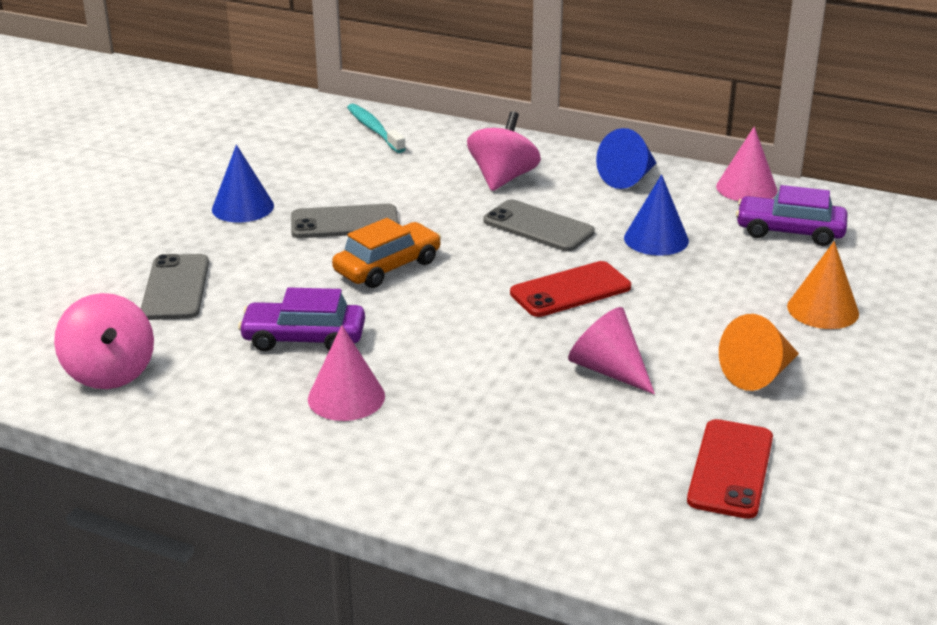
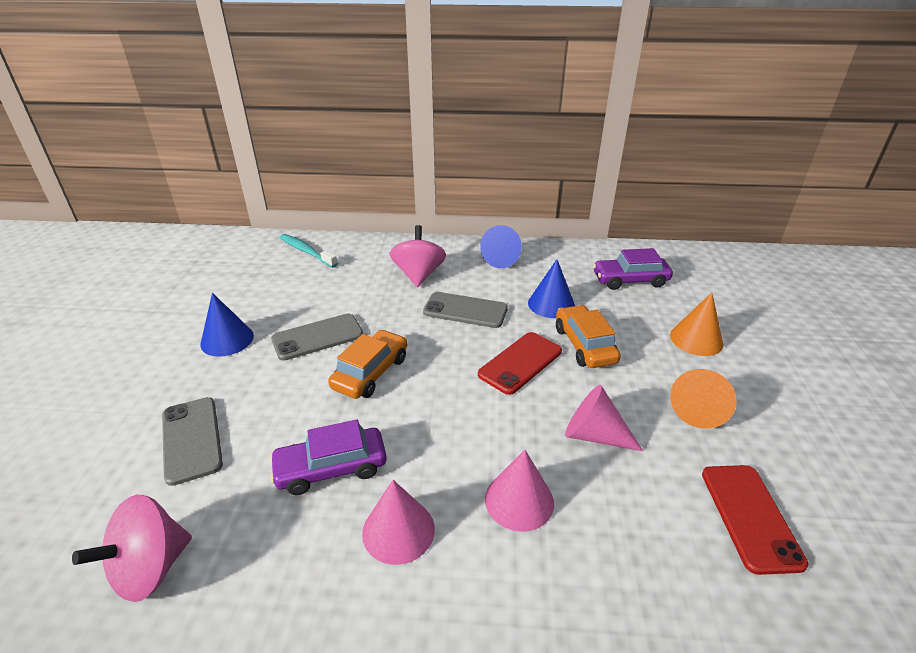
camera: 20 degrees left, 5 degrees up
(110, 372) = (151, 568): pink spinning top -> pink spinning top turned 90 degrees clockwise
(666, 288) = (584, 345): none -> orange car
(746, 188) = (581, 252): pink cone -> pink cone (519, 500)

